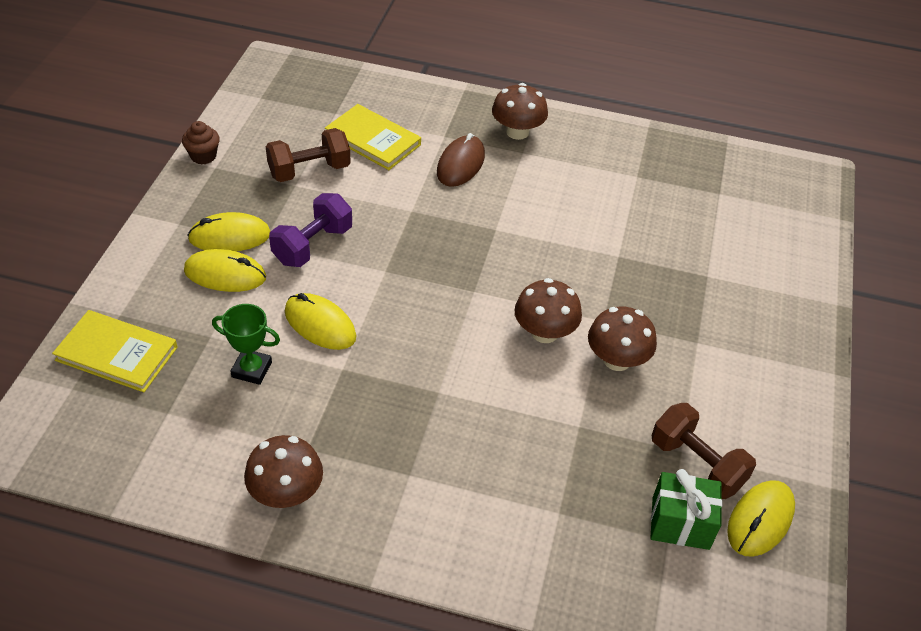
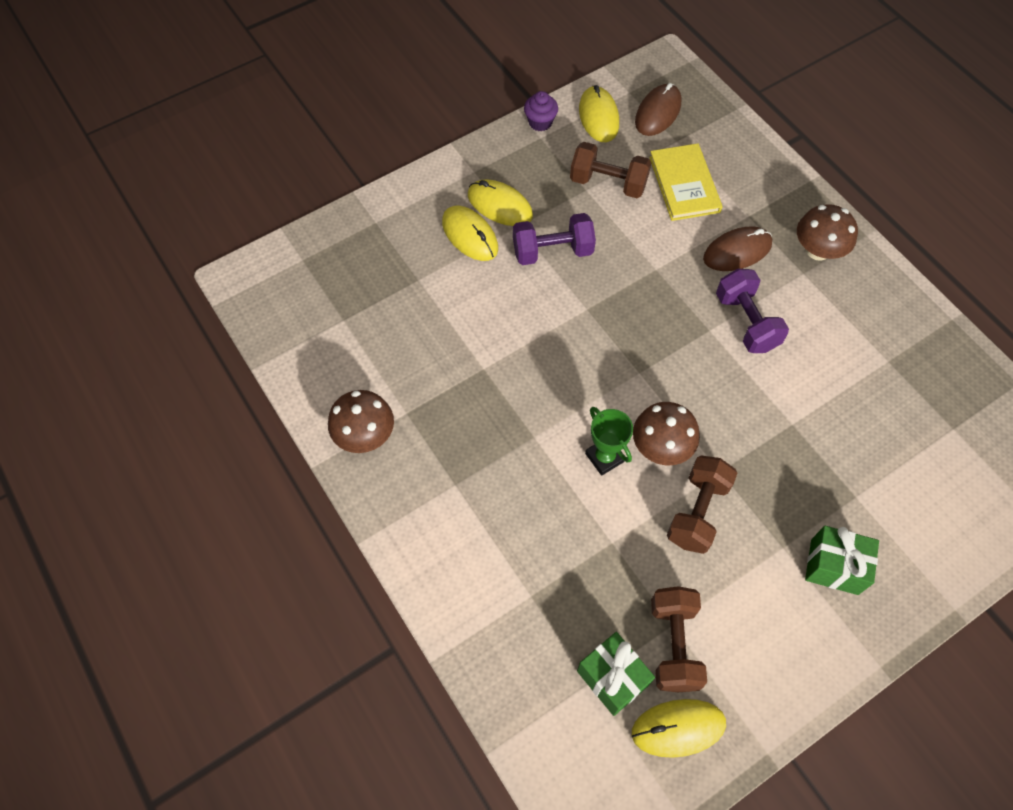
camera: 45 degrees right, 15 degrees up
(117, 354) = (349, 252): yellow book -> none
(203, 156) = (540, 122): brown cupcake -> purple cupcake
(252, 369) = (422, 325): green trophy -> green trophy (604, 457)
(299, 100) = (658, 112): none -> brown mouse
(320, 324) = (499, 322): yellow mouse -> yellow mouse (598, 117)
(516, 208) = (746, 322): none -> purple dumbbell
(617, 360) = (697, 512): brown mushroom -> brown dumbbell
(741, 331) = (834, 567): none -> green gift

